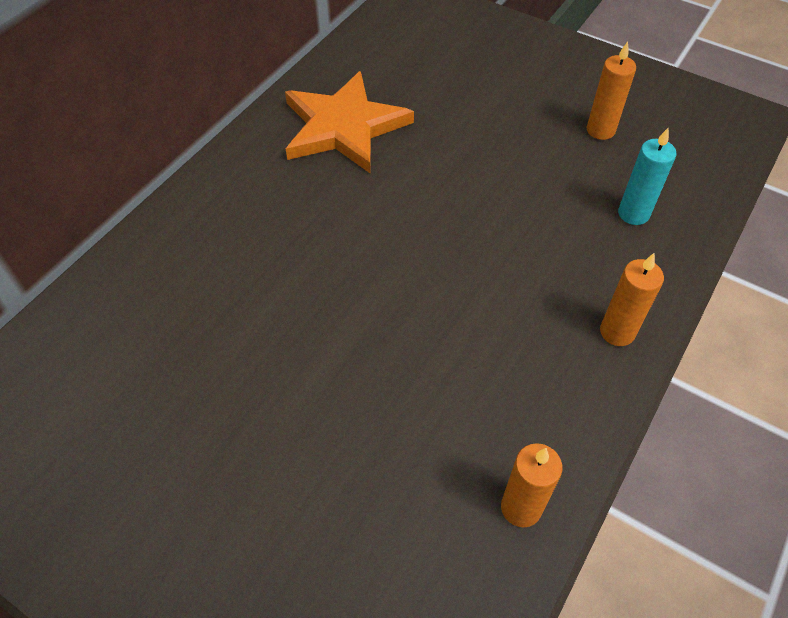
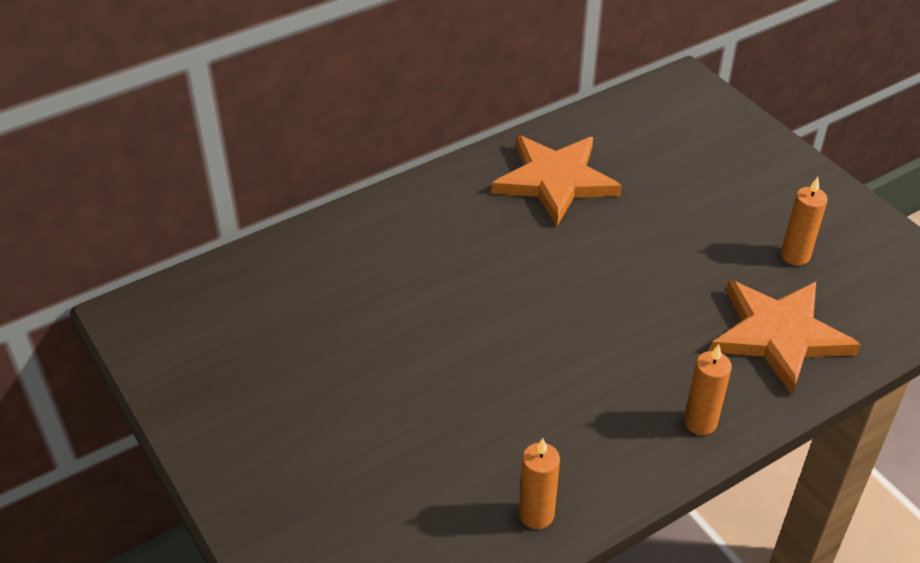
camera: 25 degrees right, 10 degrees down
(633, 214) = (779, 335): turquoise candle -> orange star

